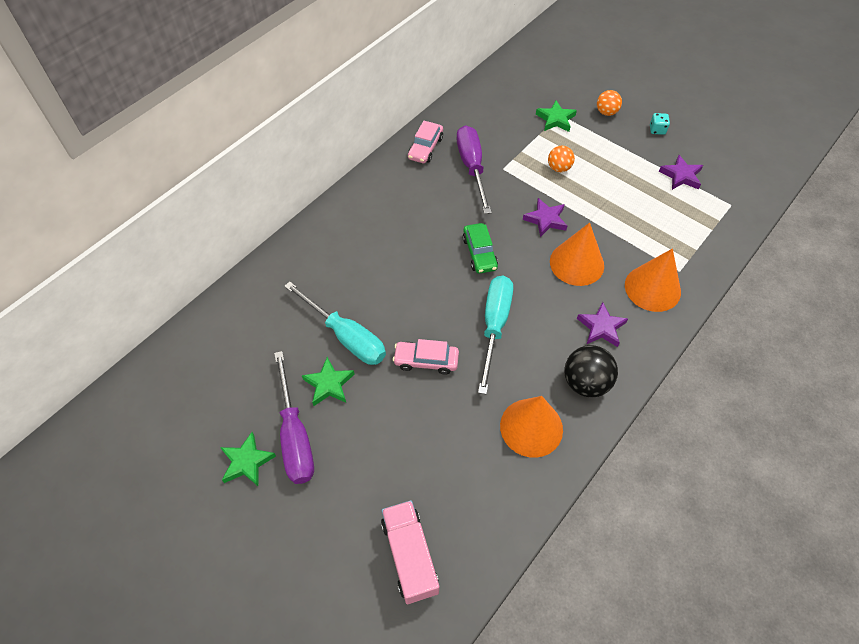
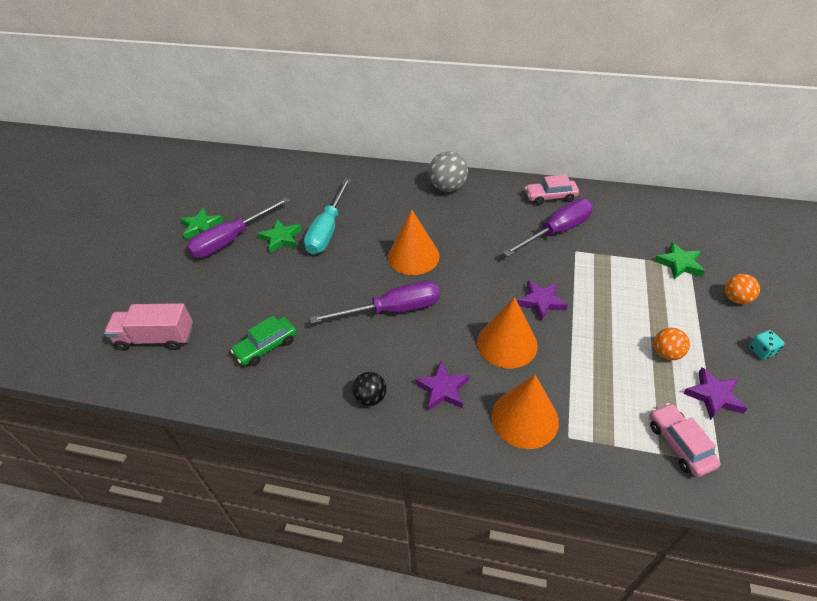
camera: 65 degrees right, 10 degrees down
(355, 211) = (448, 187): none -> grey ball
(410, 556) = (156, 338): pink truck -> pink truck turned 135 degrees counterclockwise
(426, 361) = (331, 281): pink car -> pink car (679, 444)
(479, 253) = (464, 272): green car -> green car (266, 346)
(494, 326) = (392, 310): turquoise screwdriver -> purple screwdriver
(531, 427) = (302, 373): orange cone -> orange cone (413, 256)
(559, 168) = (616, 289): orange ball -> orange ball (666, 353)
(585, 382) = (370, 398): black ball -> black ball, size x0.62

